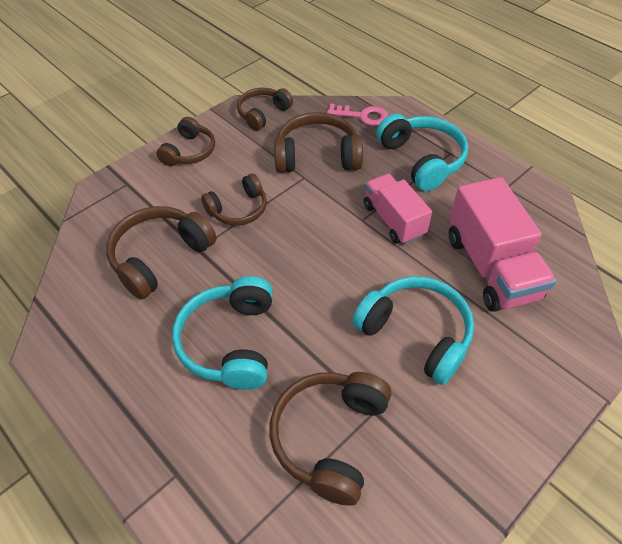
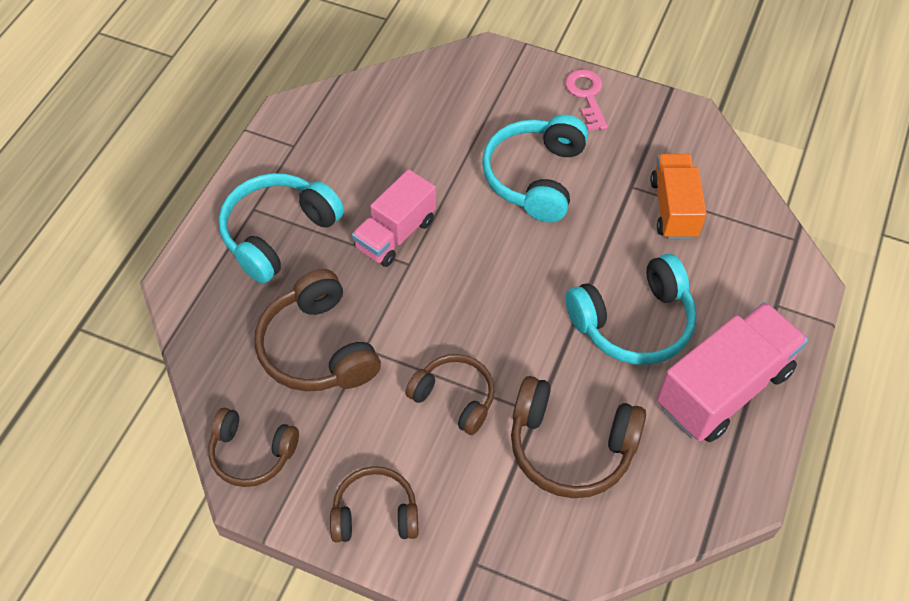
camera: 115 degrees left, 5 degrees up
(330, 437) = (673, 208): brown headphones -> orange truck
(362, 116) = (211, 323): pink key -> pink key (587, 96)
(491, 267) = (422, 138): pink truck -> pink truck (723, 388)

